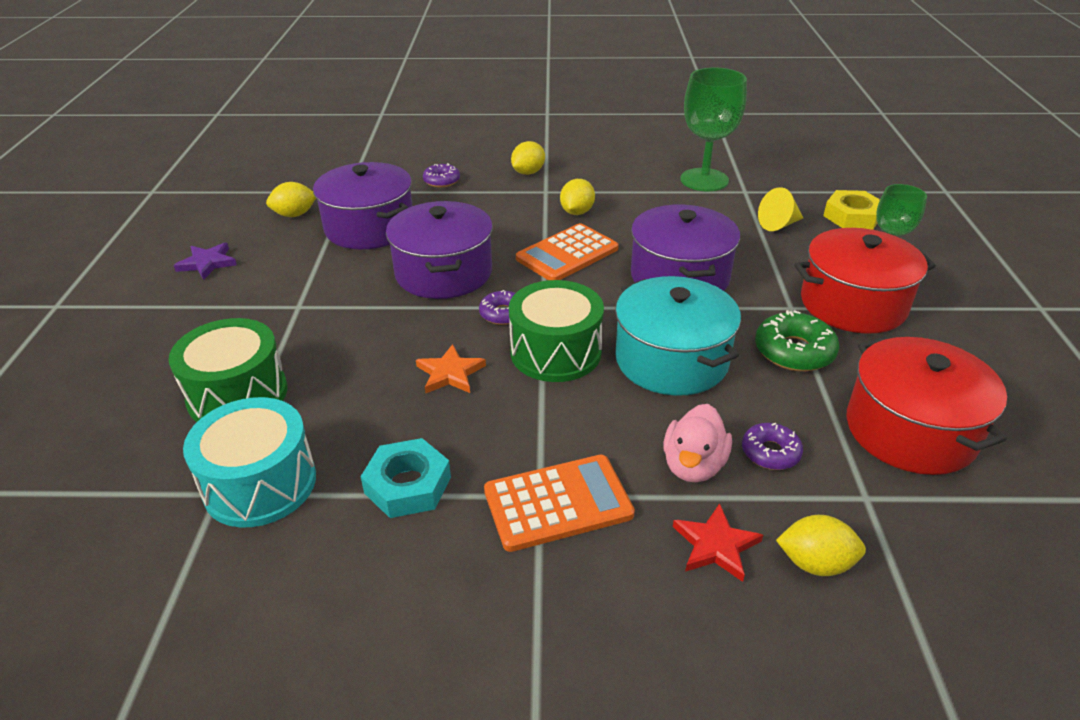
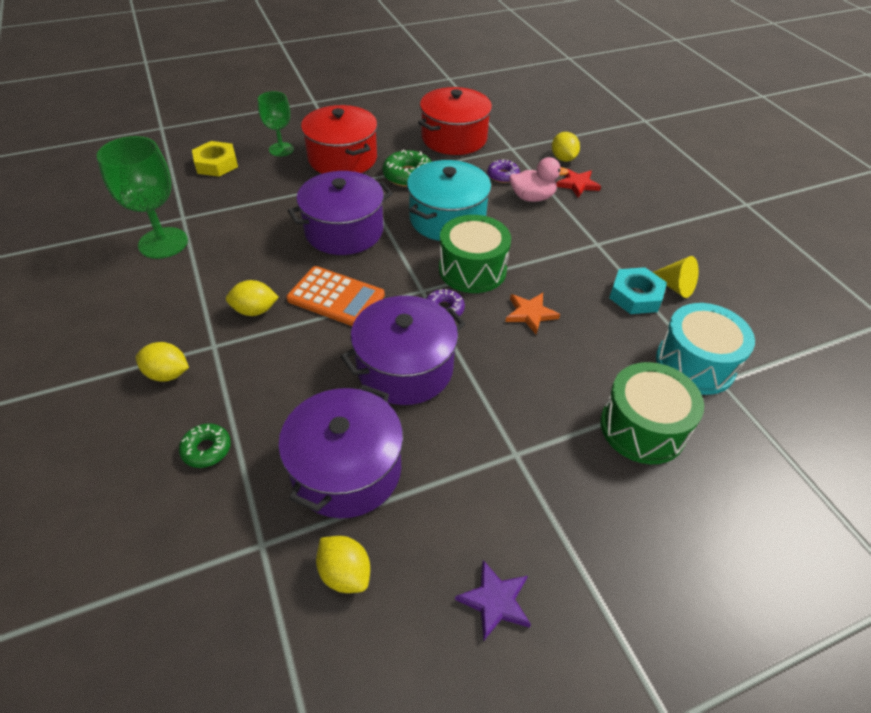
camera: 115 degrees left, 10 degrees up
(441, 181) = (206, 449): purple donut -> green donut
(558, 503) = (596, 236): orange calculator -> none
(779, 224) = (241, 195): yellow cone -> yellow cone (675, 286)

